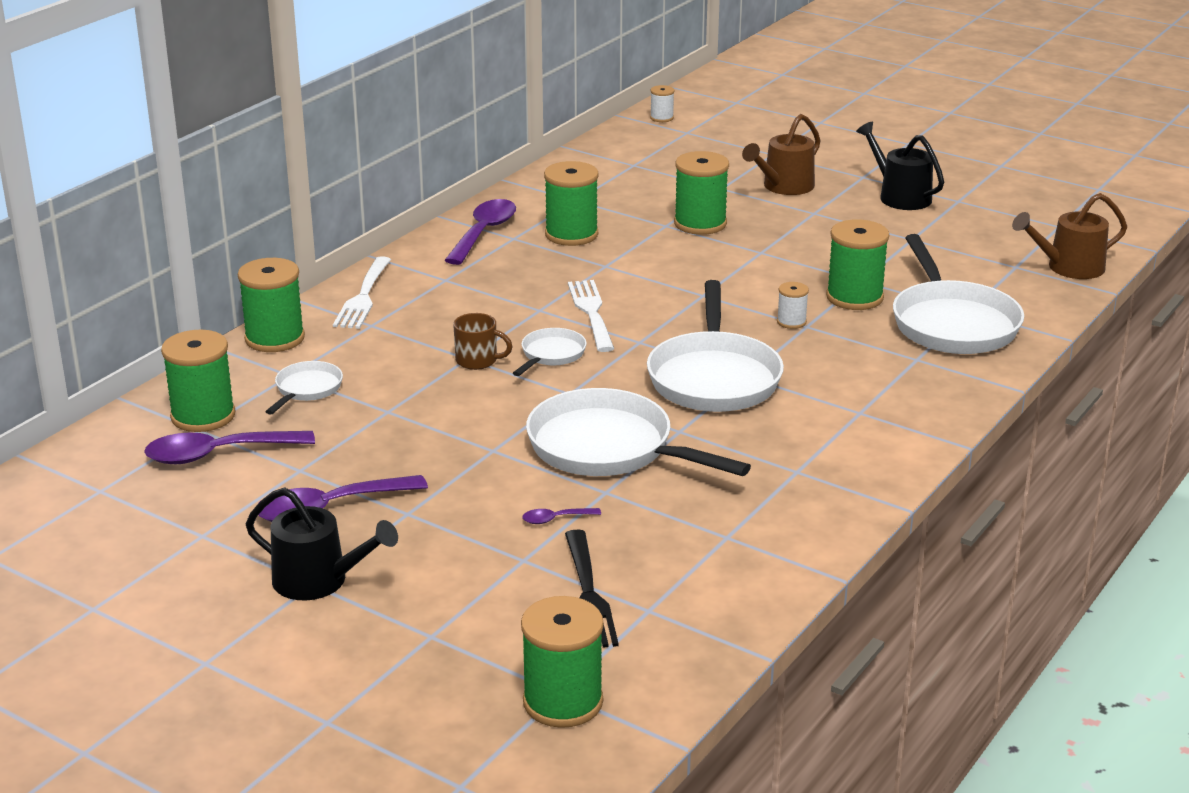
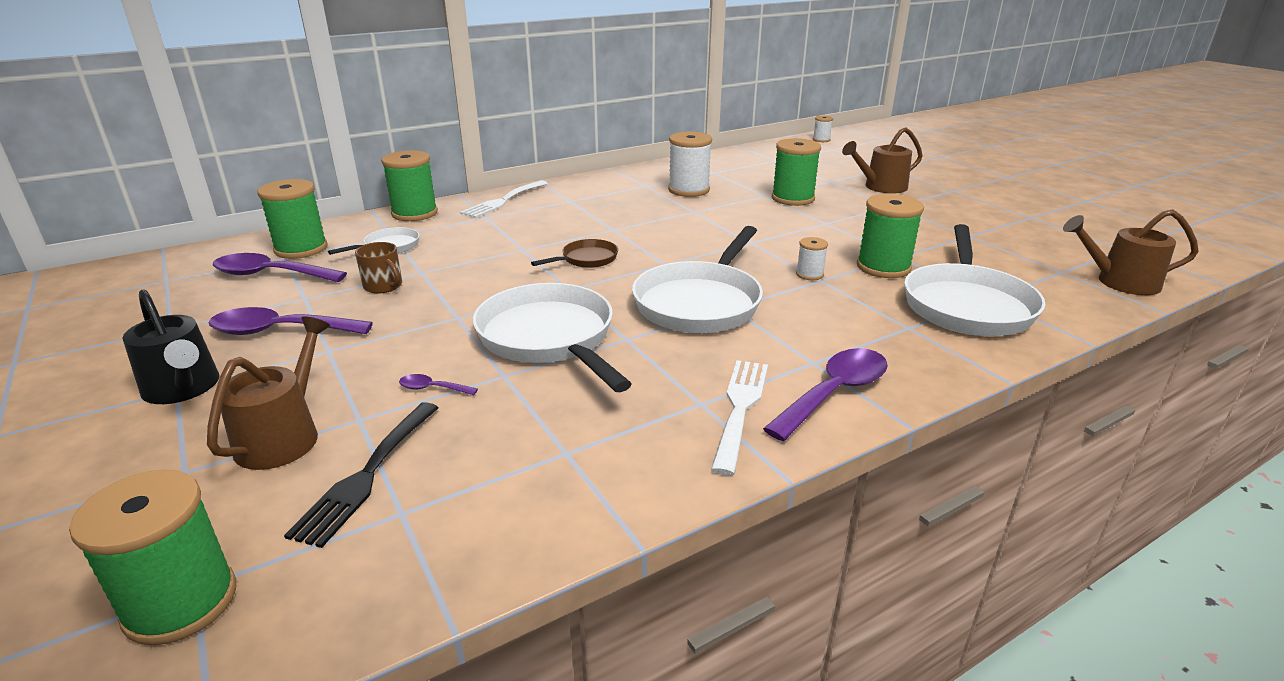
camera: 25 degrees right, 0 degrees up
(476, 589) = (283, 436): none -> brown watering can
(478, 361) = (528, 252): brown mug -> brown mug (384, 286)
(483, 233) = (628, 180): purple spoon -> purple spoon (834, 393)
(551, 355) = (586, 259): white pan -> brown pan
(571, 234) = (689, 190): green spool -> white spool
(591, 312) = (649, 238): white fork -> white fork (740, 408)
(900, 196) = (977, 207): black watering can -> none

